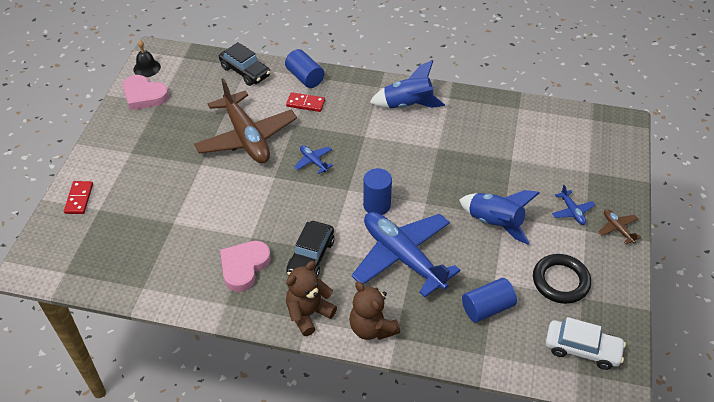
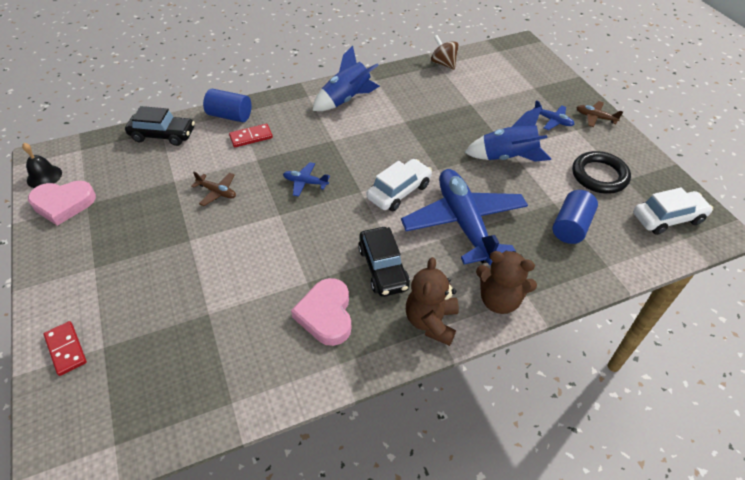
camera: 35 degrees left, 0 degrees up
(246, 137) = (217, 192): brown plane -> brown plane, size x0.41
(377, 205) = (399, 191): blue cylinder -> white car
(403, 257) = (464, 223): blue plane -> blue plane turned 60 degrees clockwise
(525, 109) = (443, 63): none -> brown spinning top

